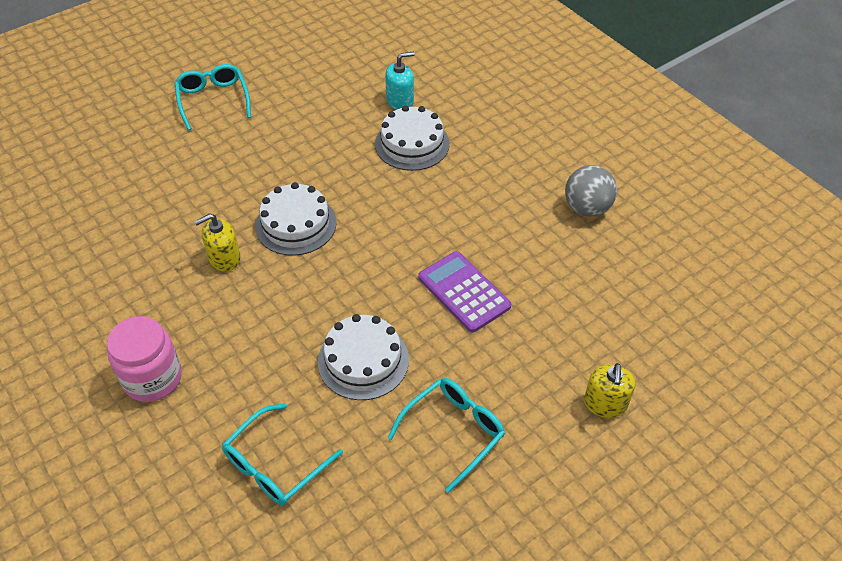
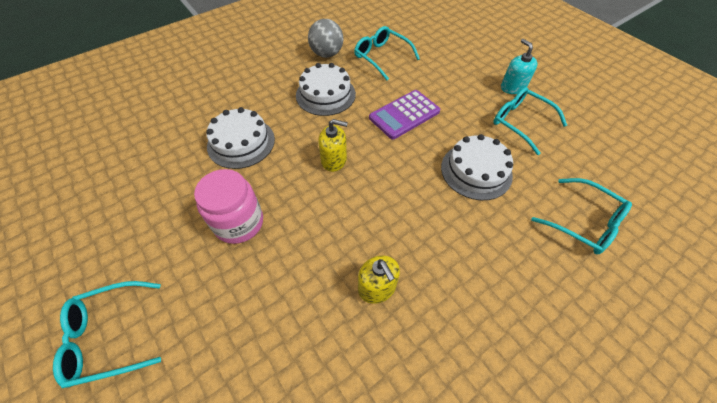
camera: 90 degrees left, 5 degrees up
(153, 378) = (535, 337): pink jar -> pink jar (239, 223)
(296, 224) = (332, 226): white cake -> white cake (325, 94)
(400, 101) = (179, 151): turquoise soap dispenser -> turquoise soap dispenser (512, 87)
(591, 270) = (381, 57): none -> turquoise glasses
(605, 403) = (480, 59): yellow soap dispenser -> yellow soap dispenser (334, 160)

